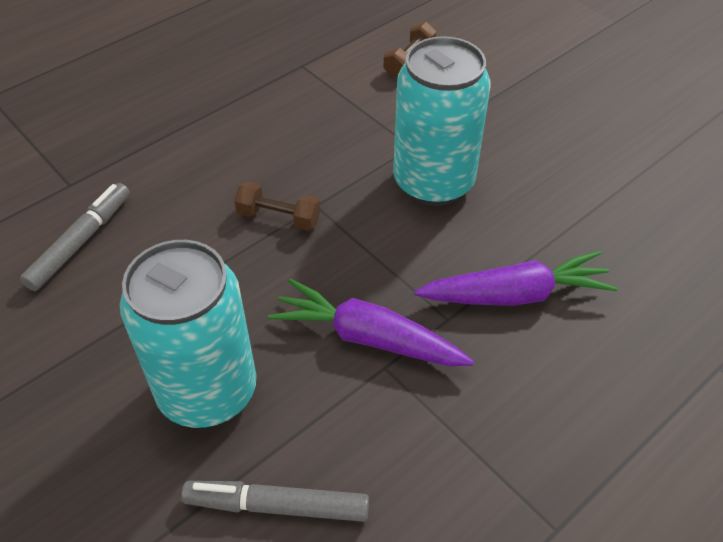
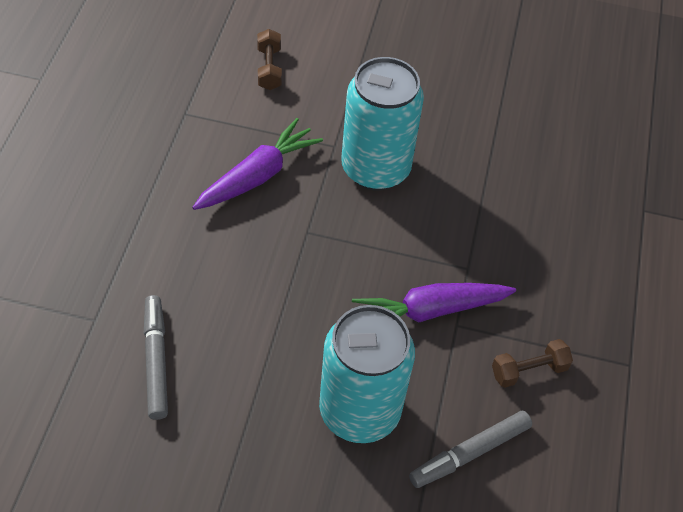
camera: 40 degrees left, 5 degrees up
(279, 217) = (290, 256): brown dumbbell -> brown dumbbell (528, 370)
(515, 295) = (495, 226): purple carrot -> purple carrot (257, 176)

